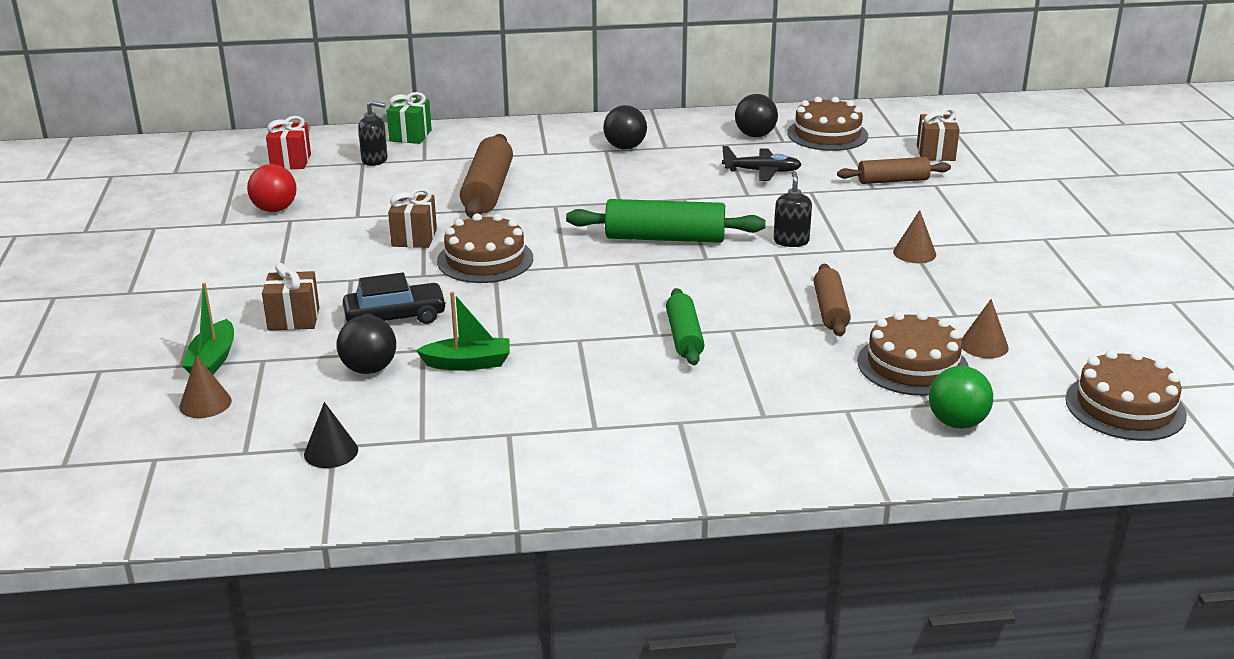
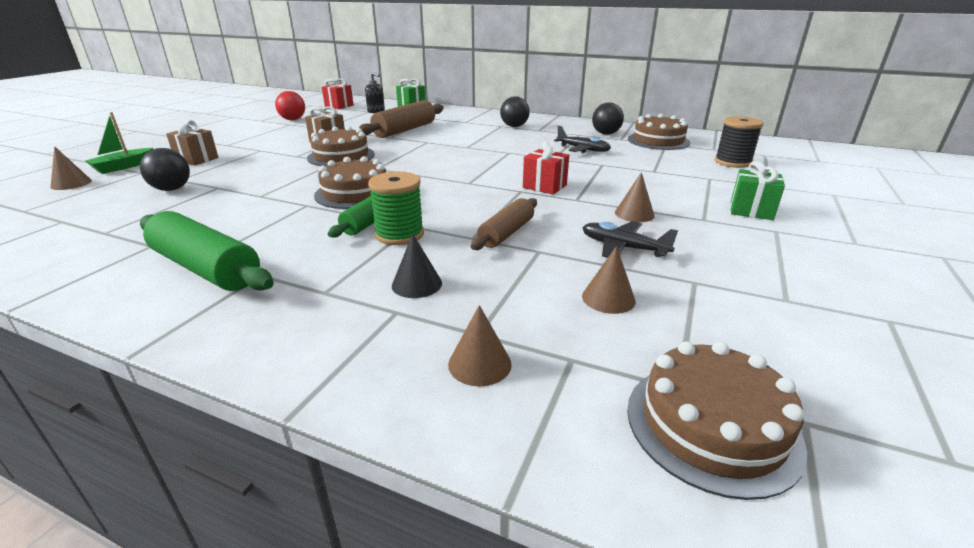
camera: 30 degrees right, 0 degrees up
(331, 452) = (52, 224): black cone -> black cone (417, 284)
(395, 317) = (241, 170): black car -> none
(468, 363) = (222, 200): green boat -> none
(665, 238) = (461, 168): green rolling pin -> green rolling pin (206, 268)
(736, 342) = (399, 234): none -> green spool
(791, 241) = (544, 186): black soap dispenser -> red gift
(892, 181) = (675, 170): brown rolling pin -> none
(912, 365) = (514, 293): brown cake -> brown cake (355, 193)
(935, 153) = (732, 162): brown gift -> black spool
(944, 294) = (623, 247): none -> black plane
(957, 423) = (479, 364): green ball -> brown cone
(1007, 219) = (751, 210): none -> green gift

